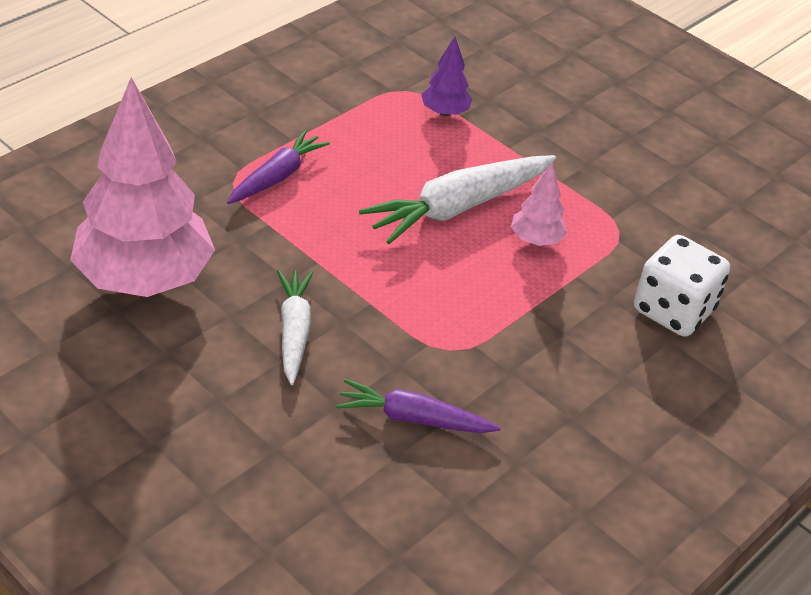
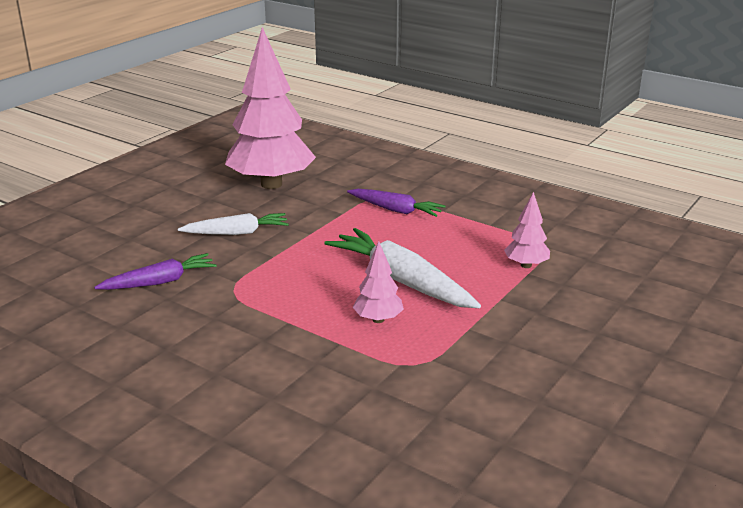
camera: 85 degrees right, 15 degrees down
(414, 418) = (160, 282): purple carrot -> purple carrot turned 60 degrees clockwise
(445, 112) = (526, 265): purple tree -> pink tree
(673, 310) = (312, 399): white dice -> none

